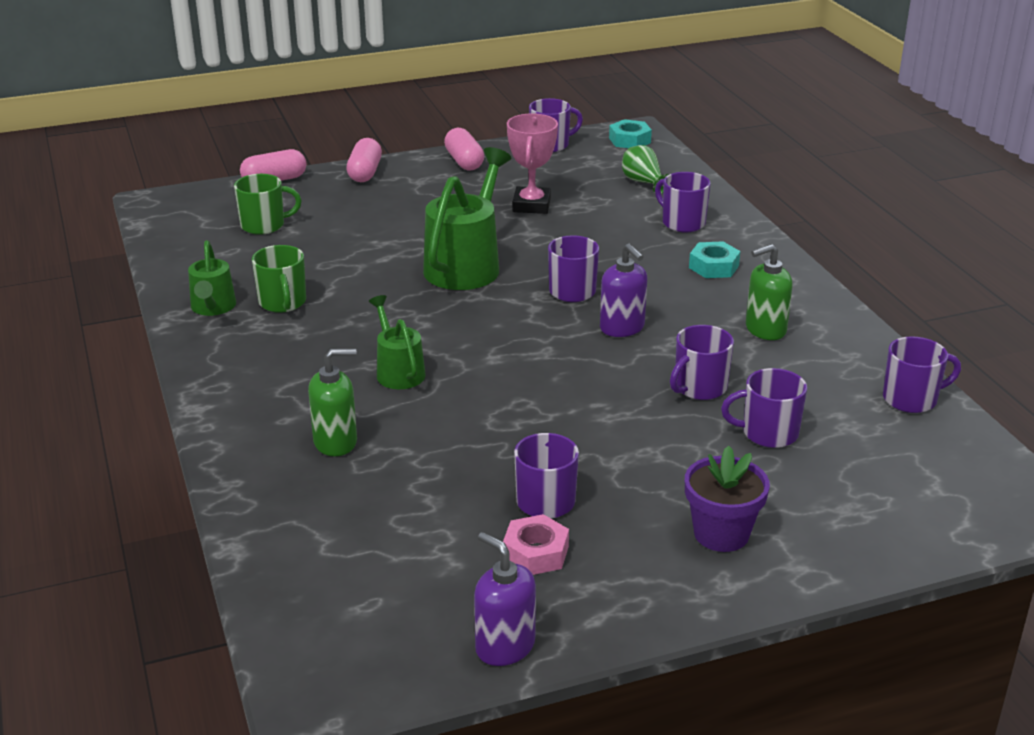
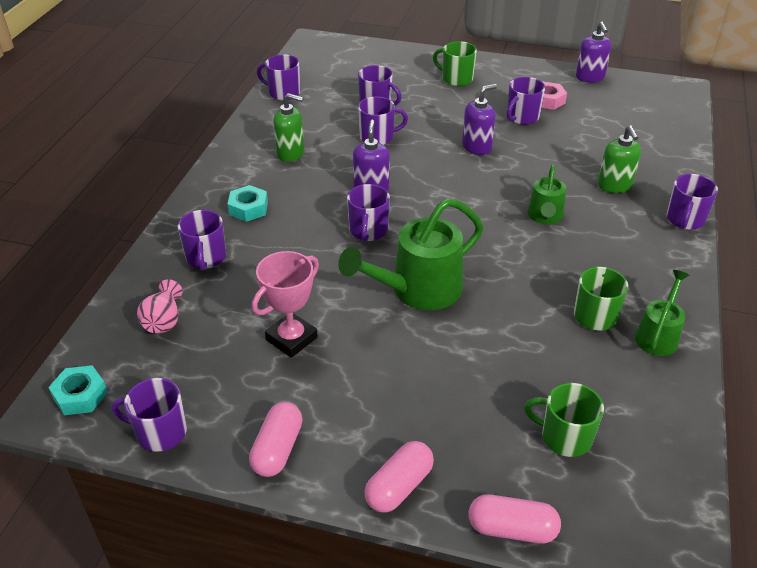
camera: 145 degrees left, 10 degrees up
(222, 430) = (685, 220): none -> purple mug
(336, 442) = (614, 186): green soap dispenser -> green soap dispenser turned 120 degrees counterclockwise
(561, 425) = (477, 147): none -> purple soap dispenser
(643, 183) = (164, 320): green vase -> pink vase
(721, 534) = (456, 79): purple flower pot -> green mug

